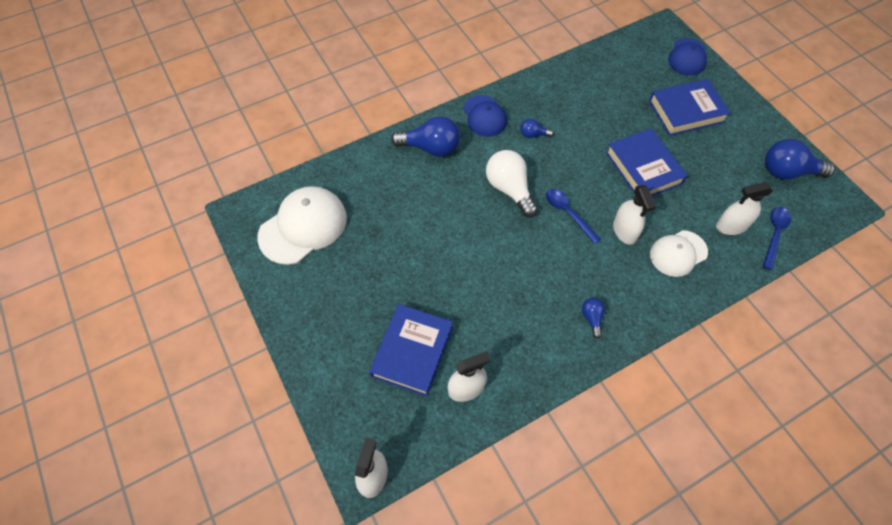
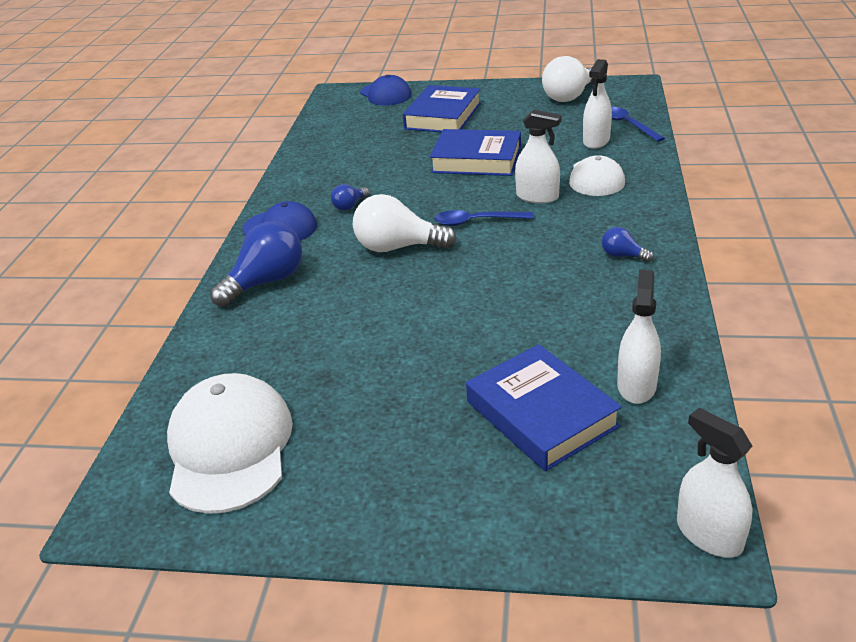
camera: 50 degrees left, 25 degrees down
(787, 172) = (569, 96): blue light bulb -> white light bulb

